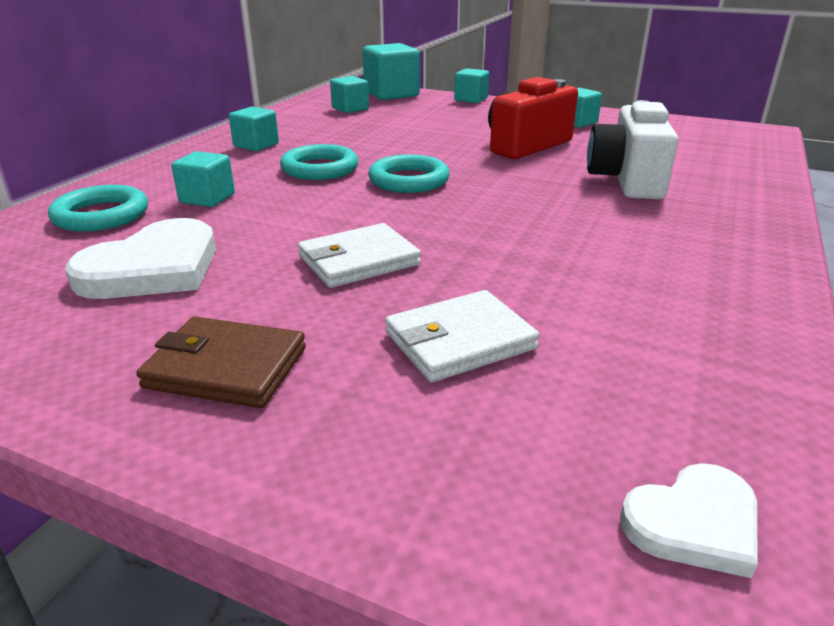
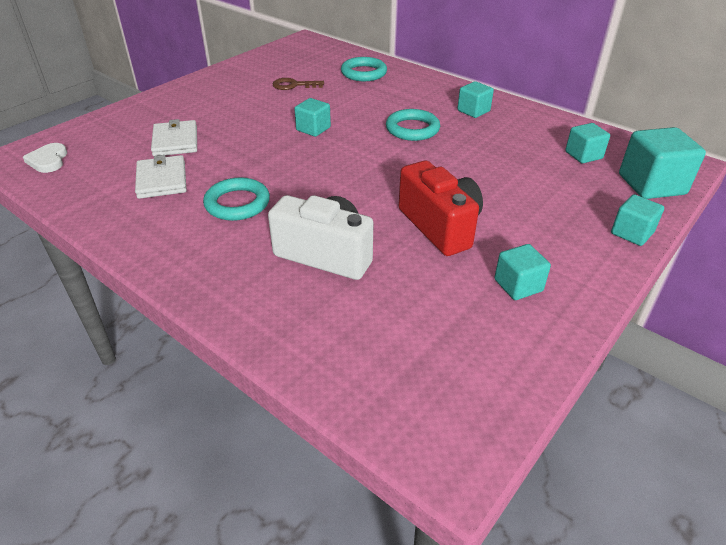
camera: 105 degrees right, 10 degrees up
(153, 268) = (293, 85): white heart -> brown key
(207, 198) = (374, 95): turquoise cube -> turquoise cube (313, 129)
(226, 367) = (202, 98): brown wallet -> none
(358, 261) = (265, 128): white wallet -> white wallet (162, 180)
(409, 180) = (374, 157): turquoise ring -> turquoise ring (237, 203)

